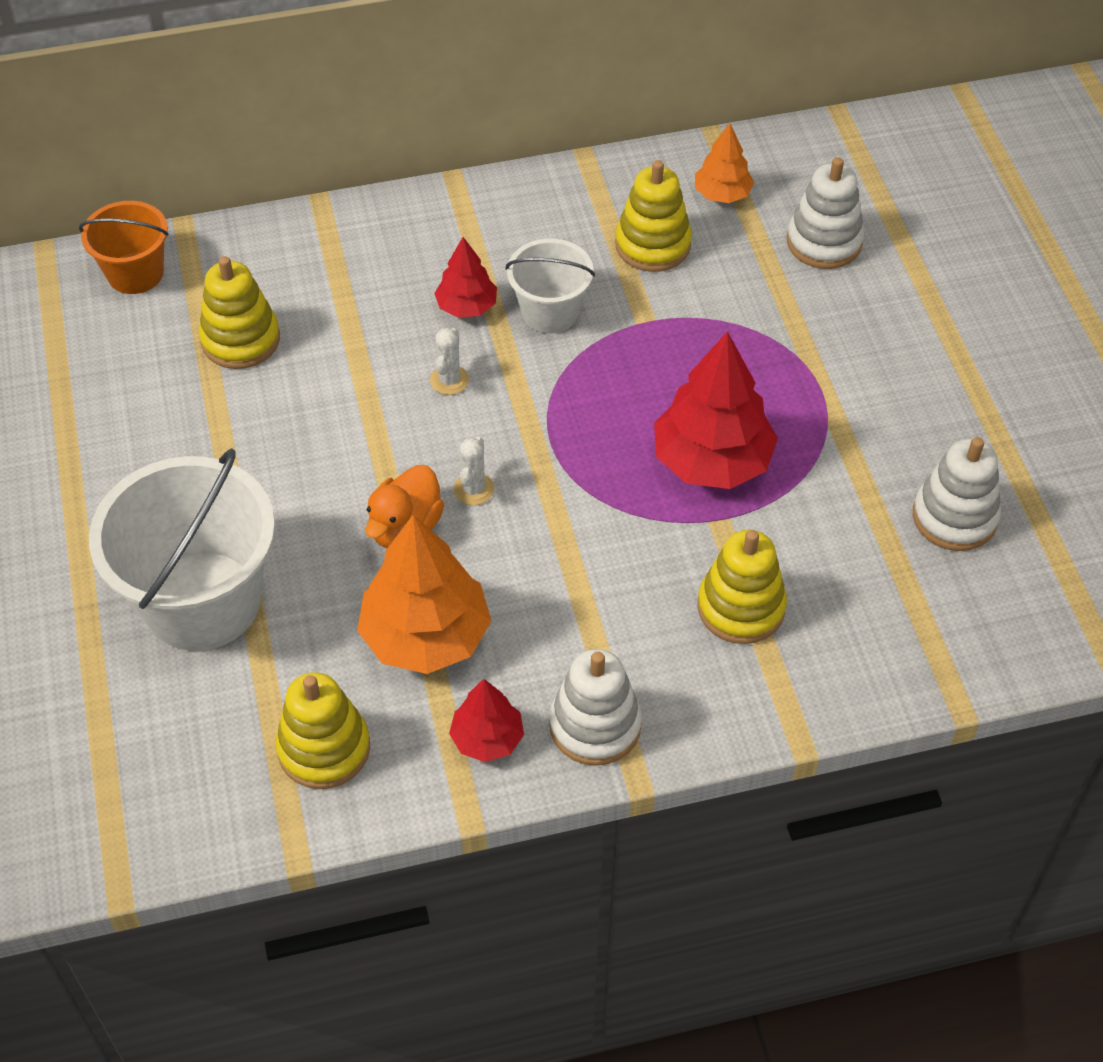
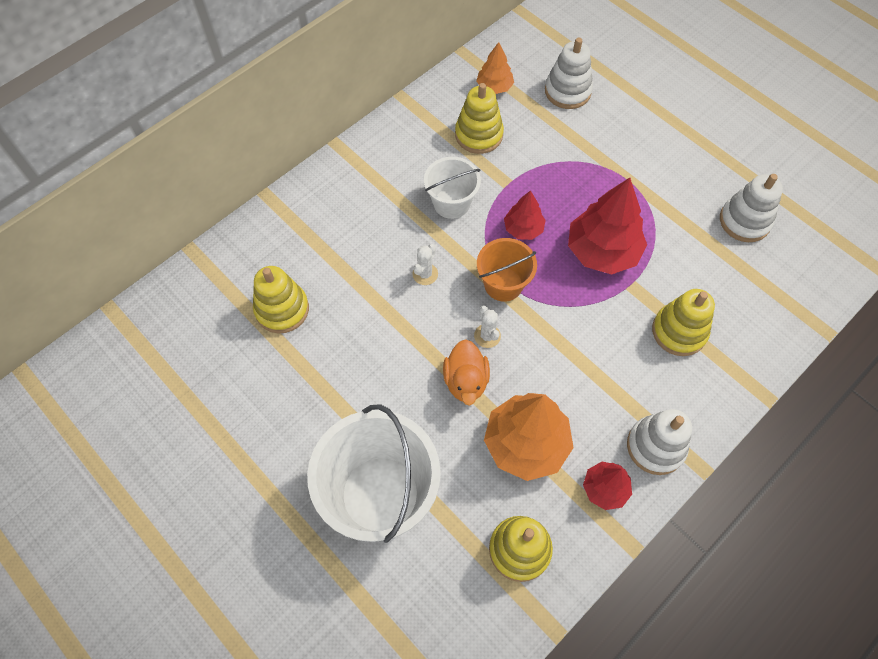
camera: 30 degrees left, 10 degrees up
(135, 273) = (183, 297): orange bucket -> orange bucket (503, 284)
(449, 380) = (425, 274): white cactus -> white cactus turned 45 degrees clockwise
(467, 306) = (402, 222): red tree -> red tree (523, 229)

